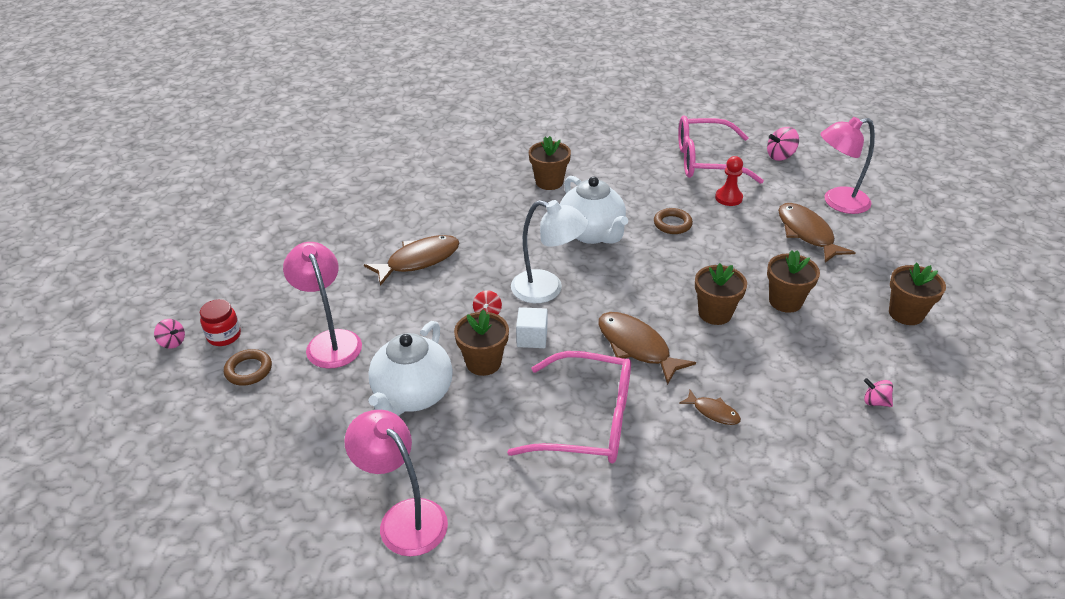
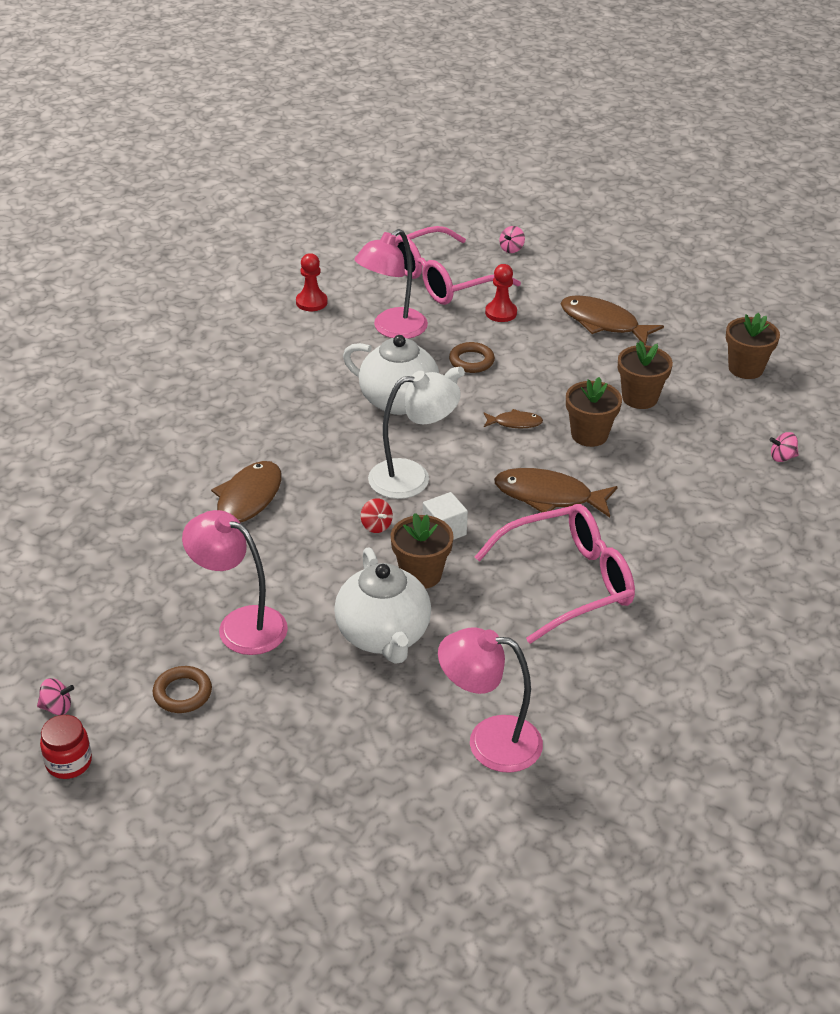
camera: 35 degrees left, 0 degrees up
(224, 336) = (111, 673): red jar -> red jar (69, 762)
(549, 182) = (301, 362): brown flower pot -> none
(596, 145) = (311, 302): none -> red pawn
(713, 412) = (665, 524): brown fish -> brown fish (514, 423)
(780, 156) = (511, 249): pink spinning top -> pink spinning top, size x0.65
(837, 202) = (604, 280): pink lamp -> pink lamp (392, 329)

